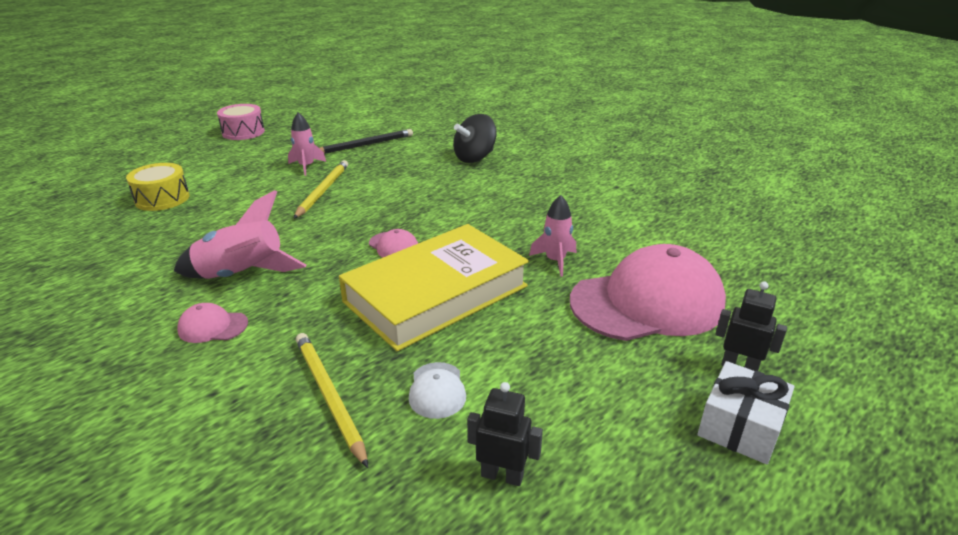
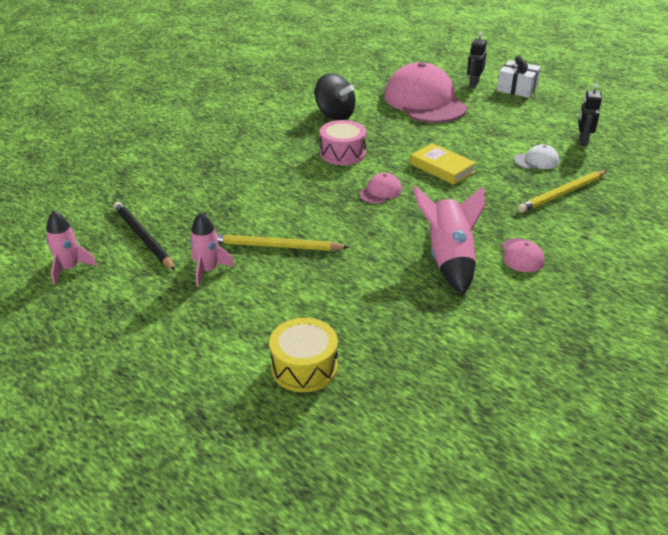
camera: 95 degrees left, 5 degrees up
(243, 132) = (65, 360): pink drum -> pink drum (342, 153)
(436, 294) = (442, 168): yellow book -> yellow book, size x0.48
(475, 158) = (193, 165): black spinning top -> black spinning top (334, 115)
(555, 261) = (384, 127): pink rocket -> pink rocket (69, 268)

